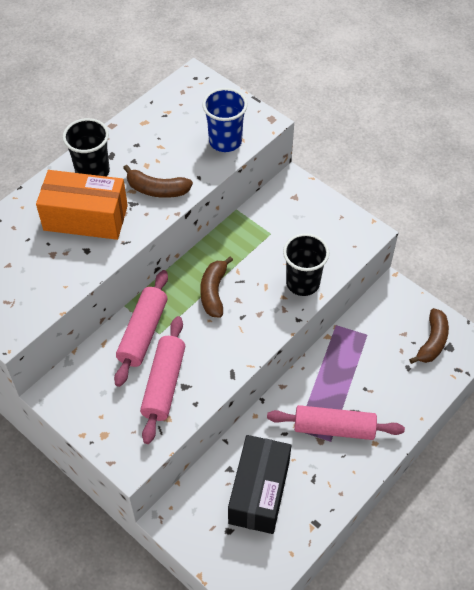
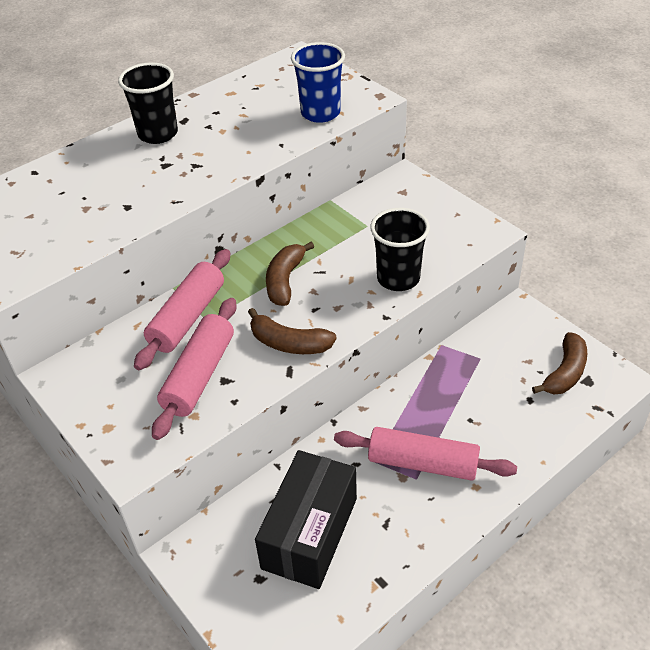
camera: 10 degrees right, 10 degrees down
(85, 218) = (136, 175): orange box -> none
(157, 189) = (228, 153): brown banana -> brown banana (289, 343)

